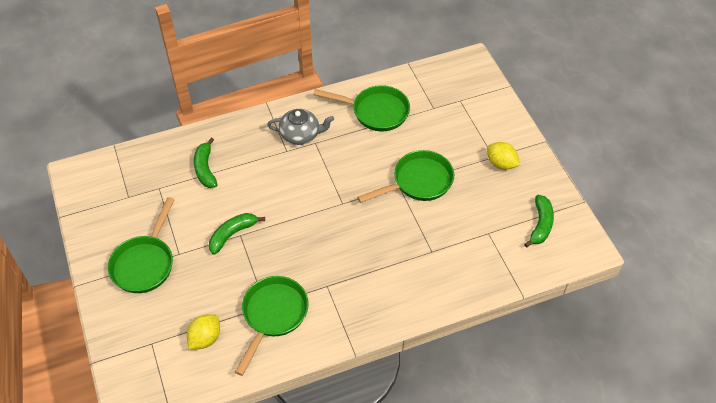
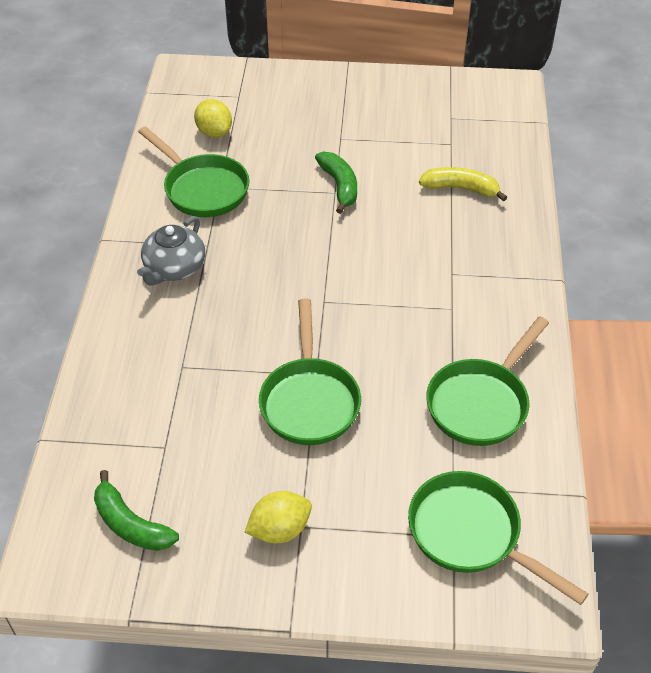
camera: 115 degrees right, 5 degrees down
(145, 263) = (344, 111): green pan -> green pan (471, 535)
(205, 169) = (461, 188): green banana -> yellow banana
(300, 134) = (475, 297): grey teapot -> grey teapot (174, 268)

